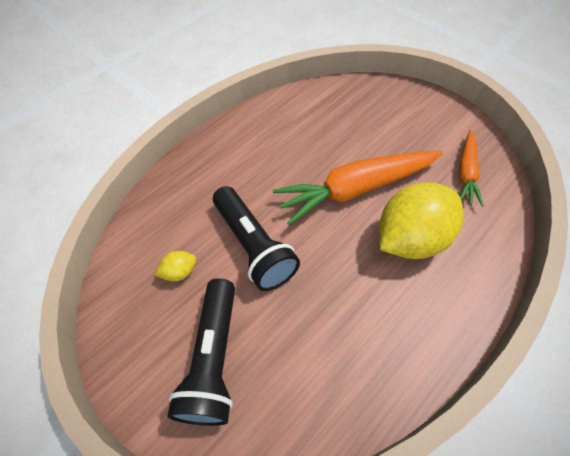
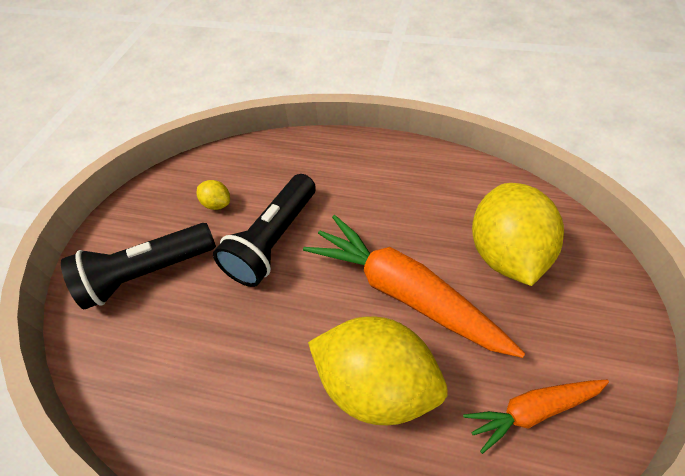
camera: 60 degrees right, 5 degrees down
(363, 124) = (505, 253): none -> yellow lemon

